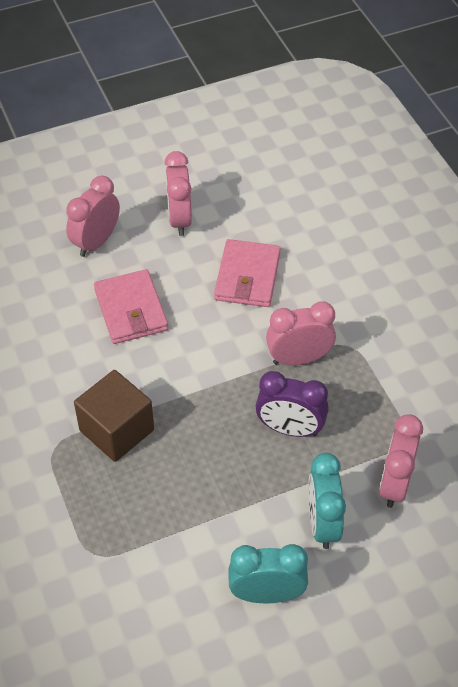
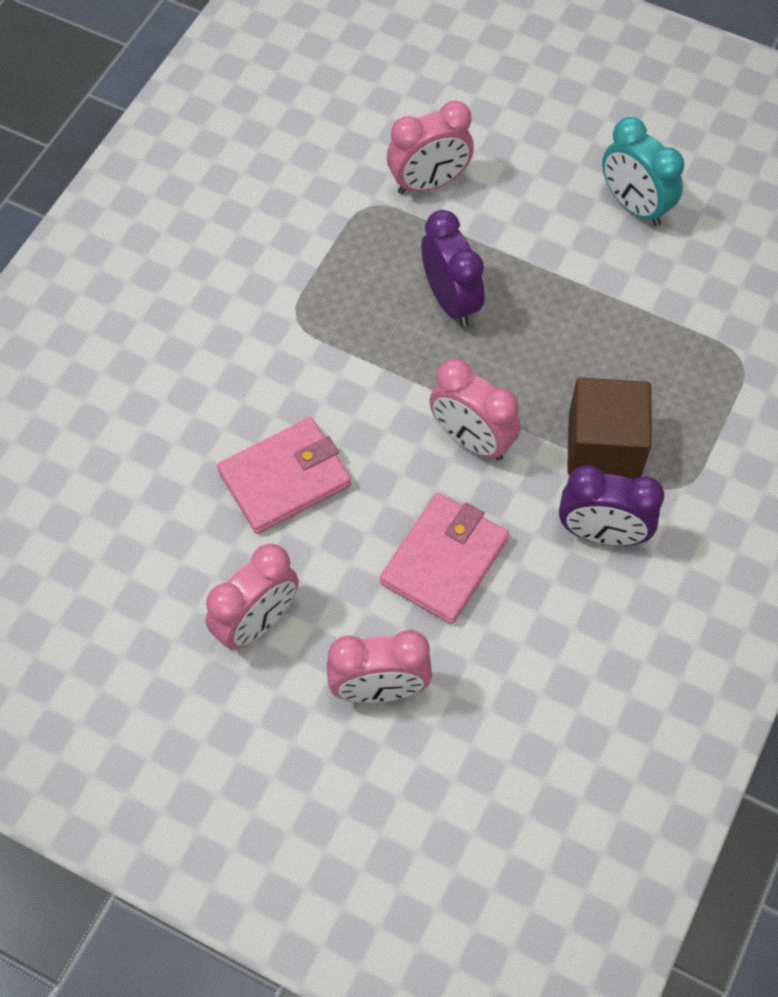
camera: 130 degrees left, 10 degrees up
(70, 388) = (602, 534): none -> purple clock
(299, 359) = (356, 350): pink clock -> pink clock (471, 440)
(322, 523) = (525, 210): turquoise clock -> none

